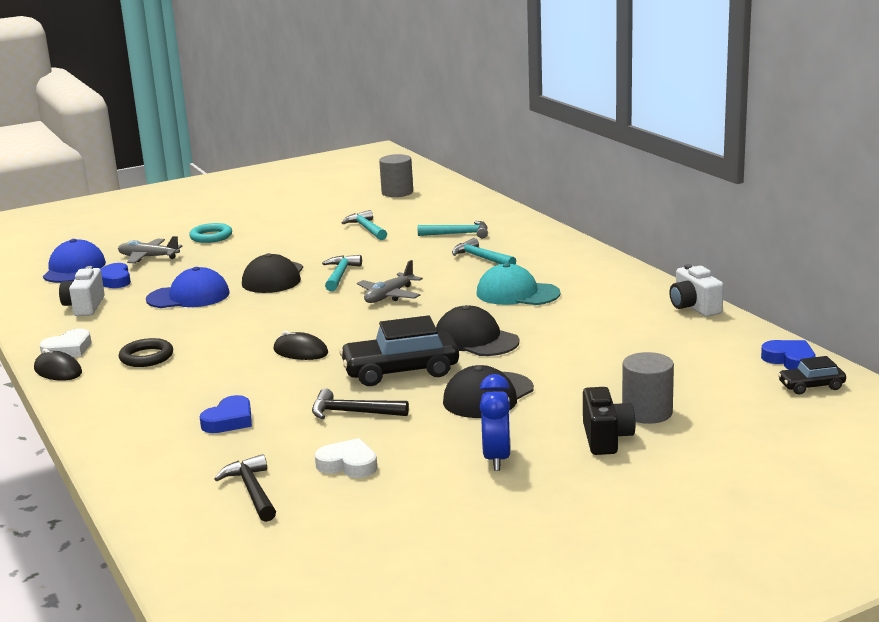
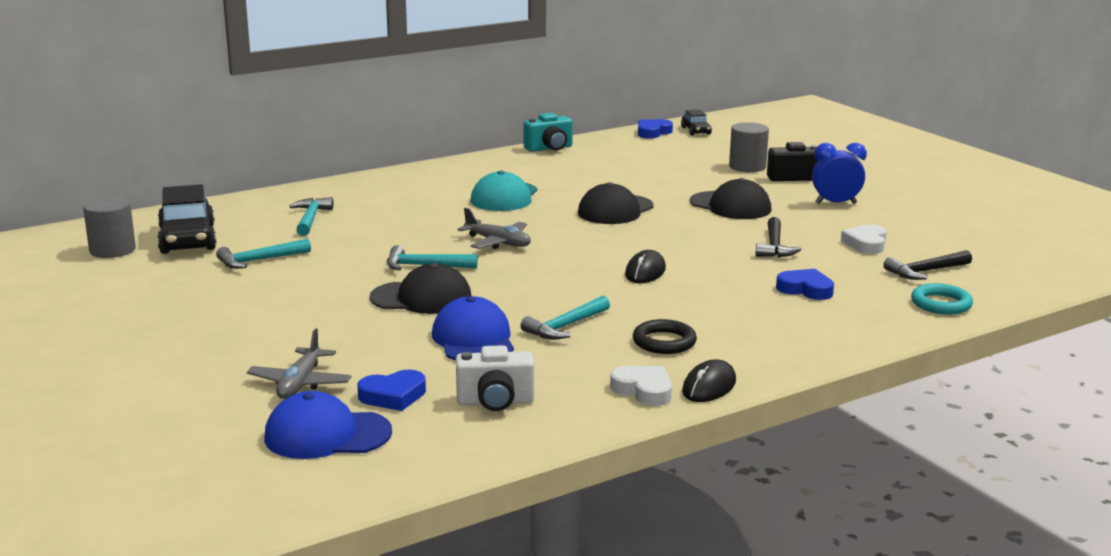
camera: 95 degrees left, 0 degrees up
(211, 236) = (227, 349): turquoise ring -> turquoise ring (941, 304)
(400, 371) = (687, 233): black car -> black car (188, 239)
(481, 258) = (397, 209): turquoise hammer -> turquoise hammer (565, 326)
(694, 307) = (549, 148): white camera -> turquoise camera

